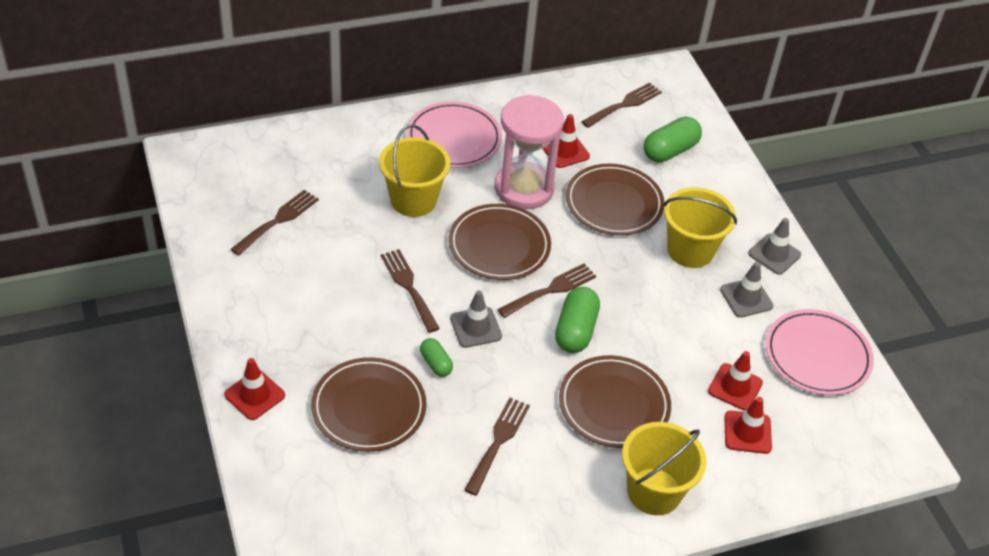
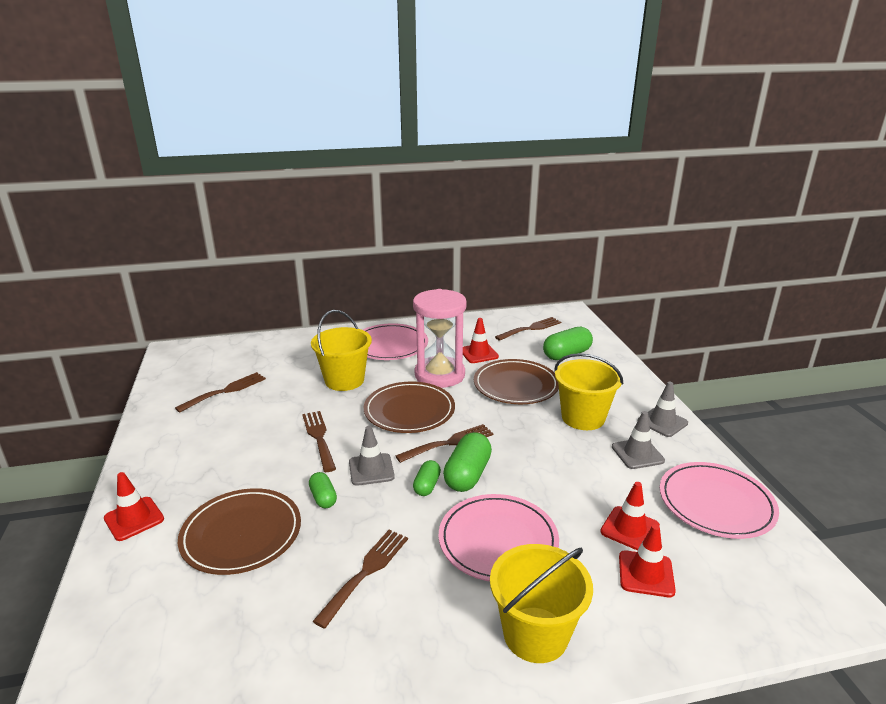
camera: 10 degrees right, 20 degrees down
(537, 345) = (427, 486): none -> green capsule
(614, 405) = (498, 541): brown plate -> pink plate

